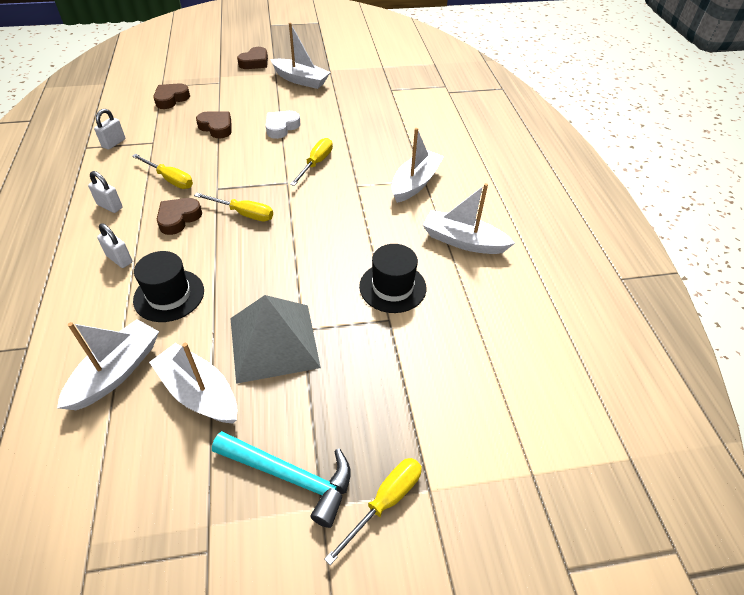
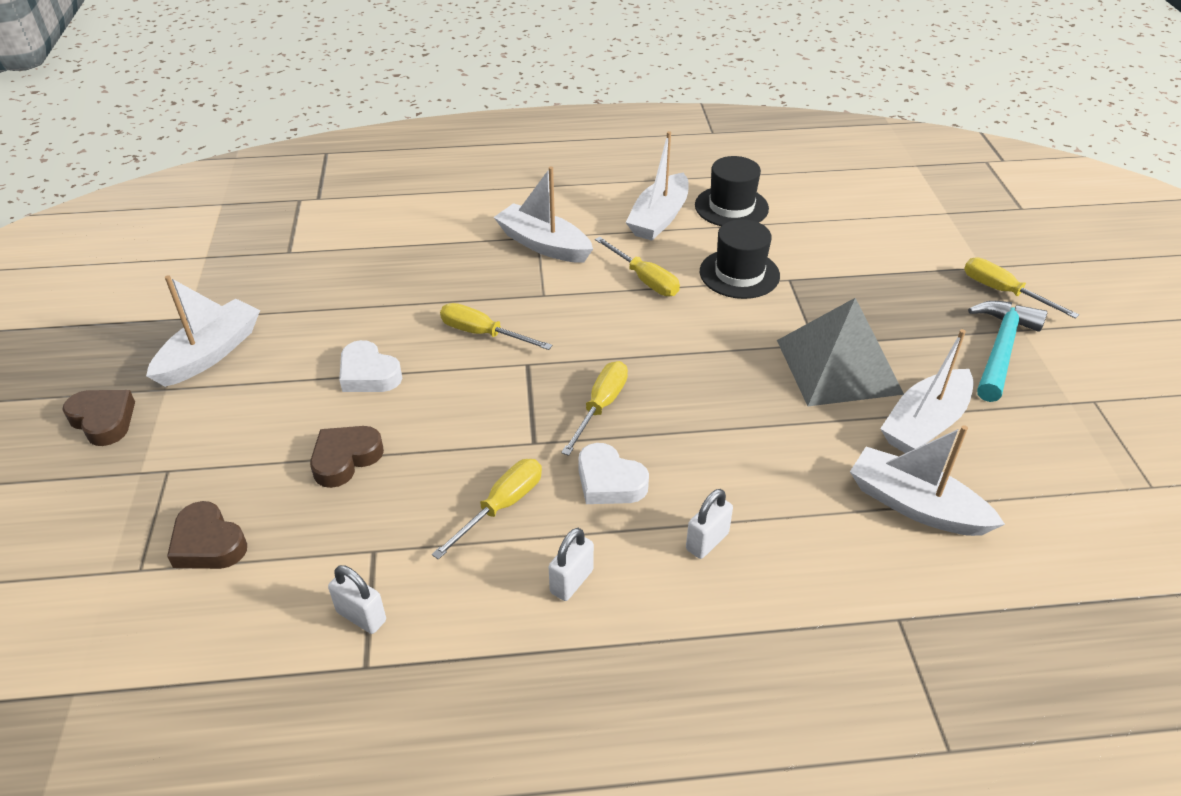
camera: 85 degrees left, 5 degrees down
(169, 295) = (776, 471): black hat -> black hat (731, 207)
(178, 218) = (609, 481): brown heart -> white heart
(379, 233) = (644, 279): none -> yellow screwdriver

